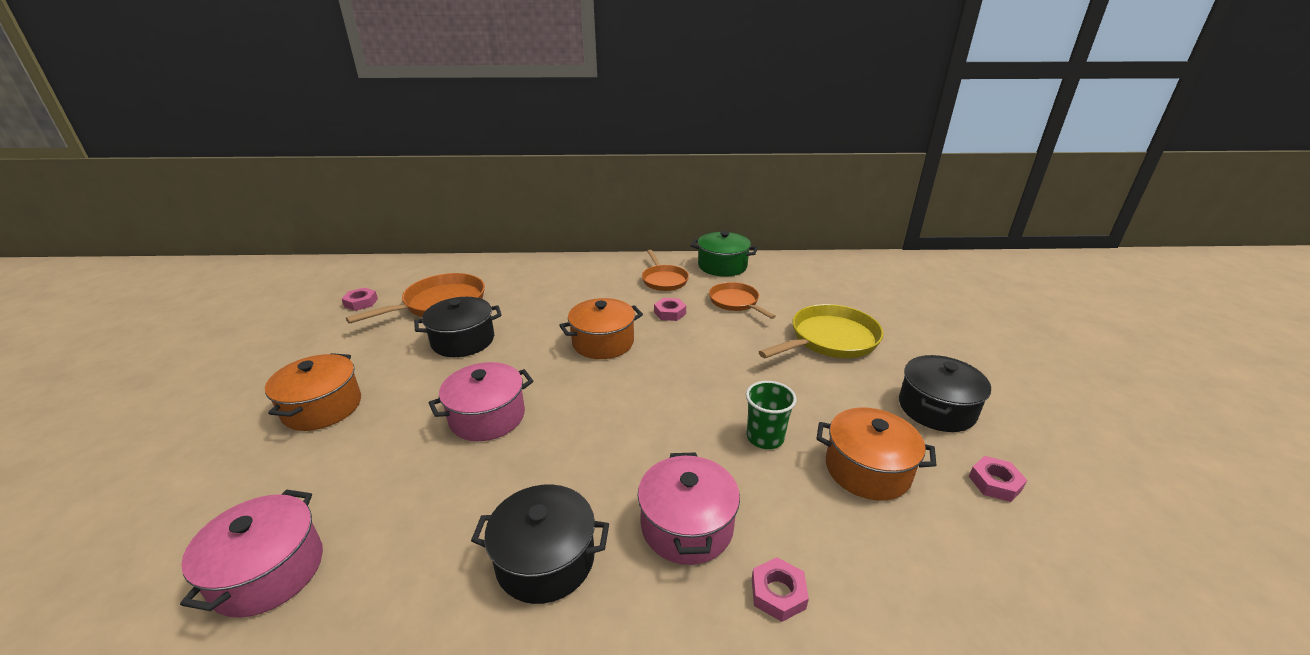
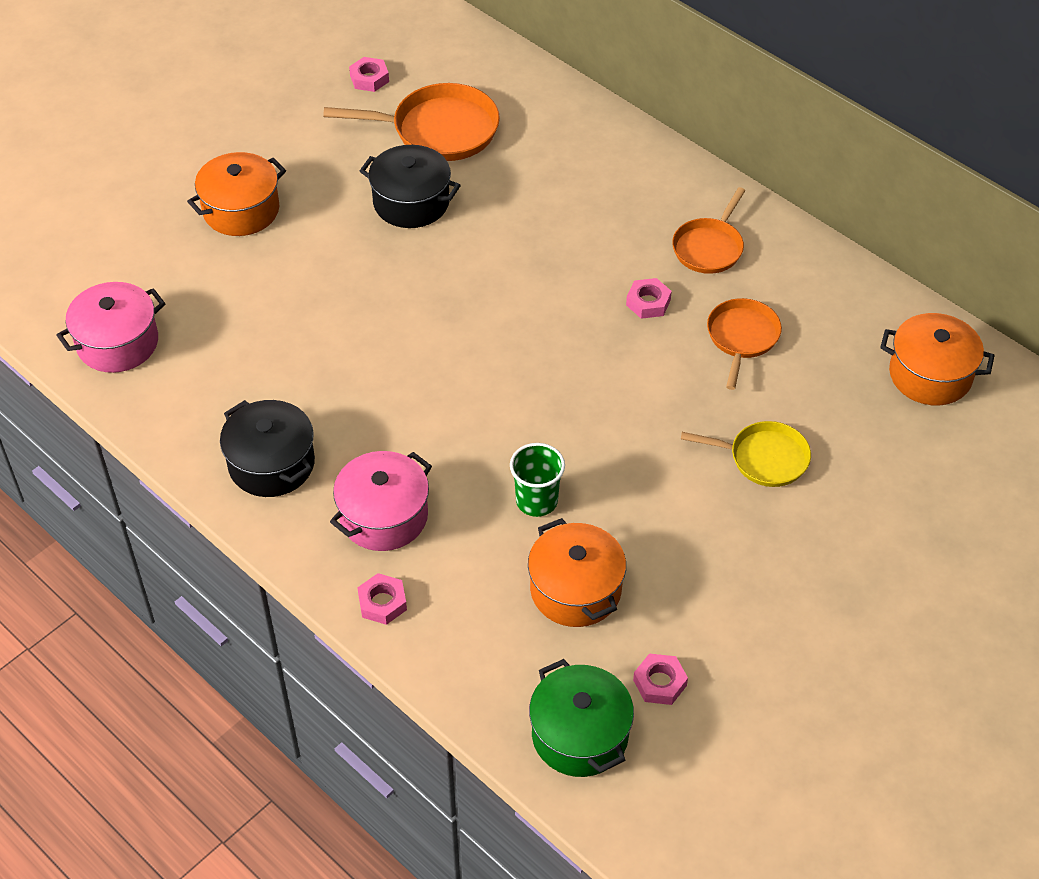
camera: 45 degrees right, 20 degrees up
(487, 417) = (348, 312): pink pot -> none
(603, 342) = (532, 295): orange pot -> orange pot (930, 375)
(722, 266) = (813, 271): green pot -> green pot (580, 735)
(829, 340) = (763, 458): yellow pan -> yellow pan, size x0.64
(936, 408) = (733, 599): black pot -> none

